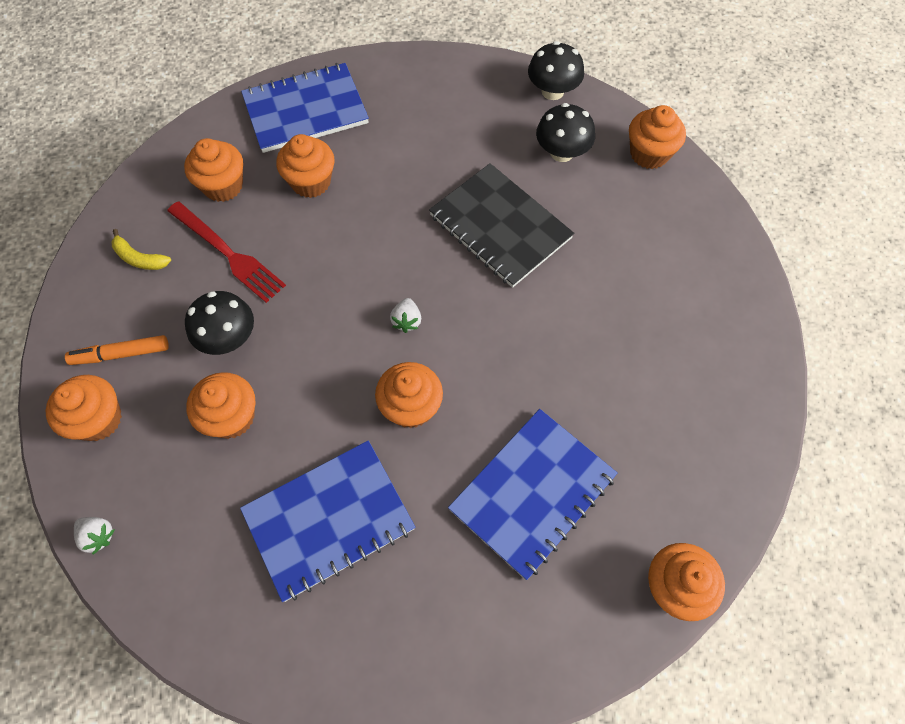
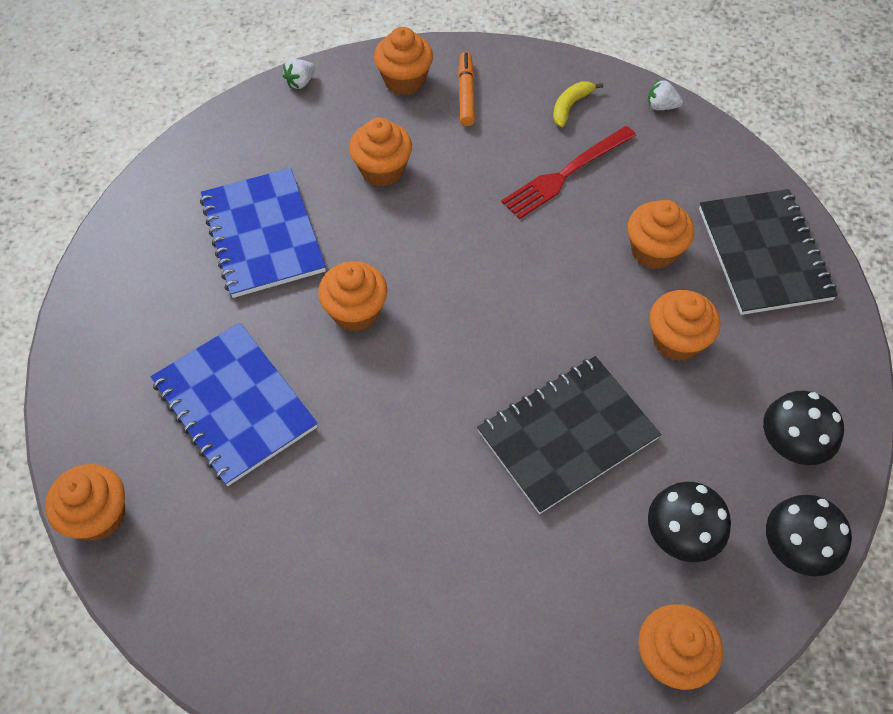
camera: 100 degrees right, 5 degrees down
(223, 186) = (655, 173): orange cupcake -> orange cupcake (676, 340)
(228, 338) = (467, 171): black mushroom -> black mushroom (791, 444)
(305, 110) = (764, 254): blue notebook -> black notebook
(406, 321) = (455, 321): white strawberry -> white strawberry (661, 106)

